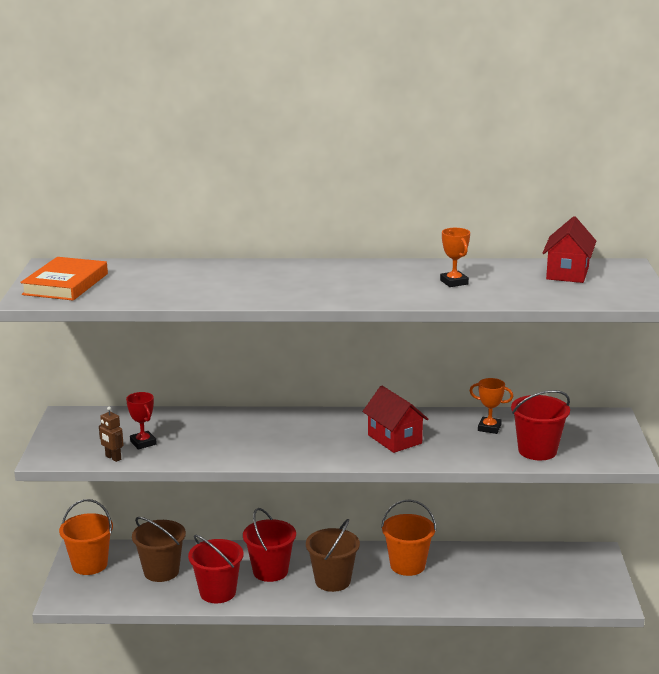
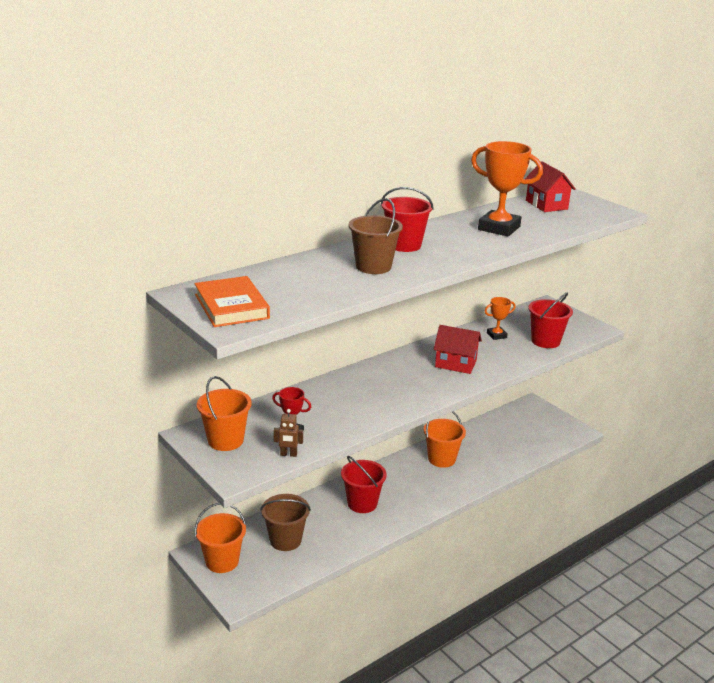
camera: 40 degrees left, 5 degrees up
(84, 429) = (225, 440): none -> orange bucket
(217, 592) = (347, 536): red bucket -> red bucket (404, 245)
(332, 581) = (411, 491): brown bucket -> brown bucket (373, 267)
(454, 282) = (499, 228): orange trophy -> orange trophy, size x1.94

